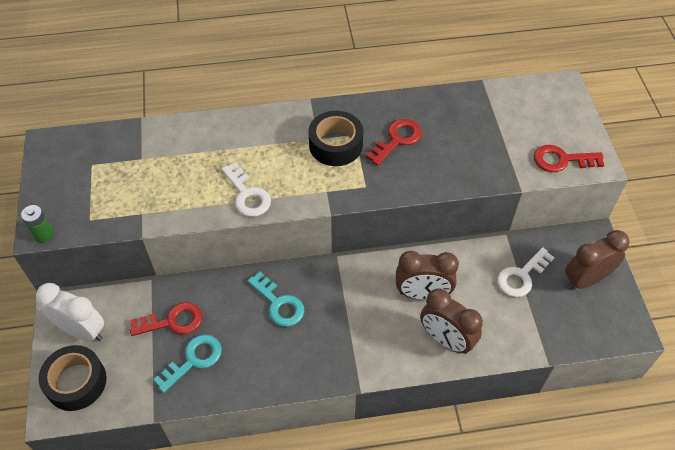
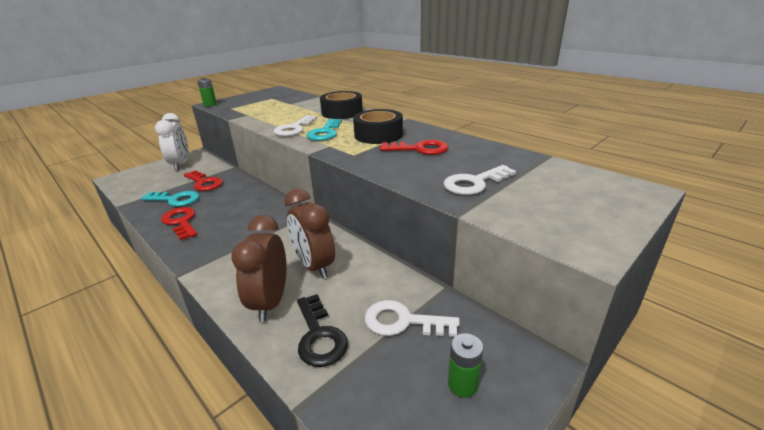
camera: 55 degrees right, 25 degrees down
(76, 382) = (140, 176): black tape -> black tape (342, 112)
(279, 304) = (246, 209): turquoise key -> turquoise key (325, 133)
(486, 151) = (474, 183): none -> white key
(502, 326) = (319, 336): none -> black key
(561, 160) = (544, 224): red key -> red key (181, 222)
(585, 279) = (462, 384): brown clock -> green battery

